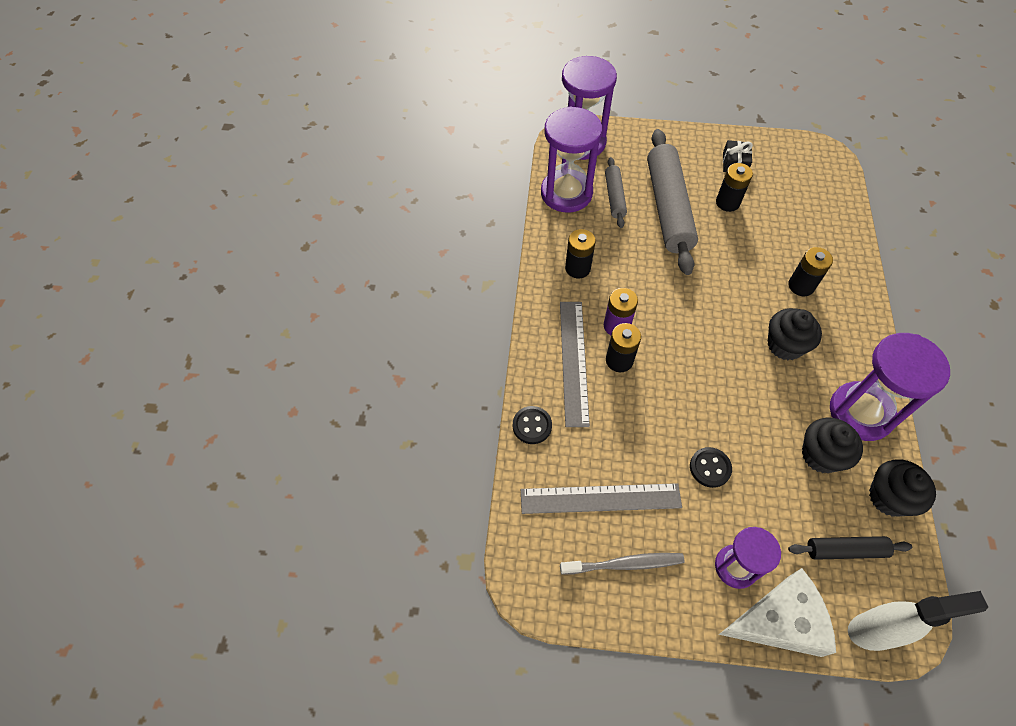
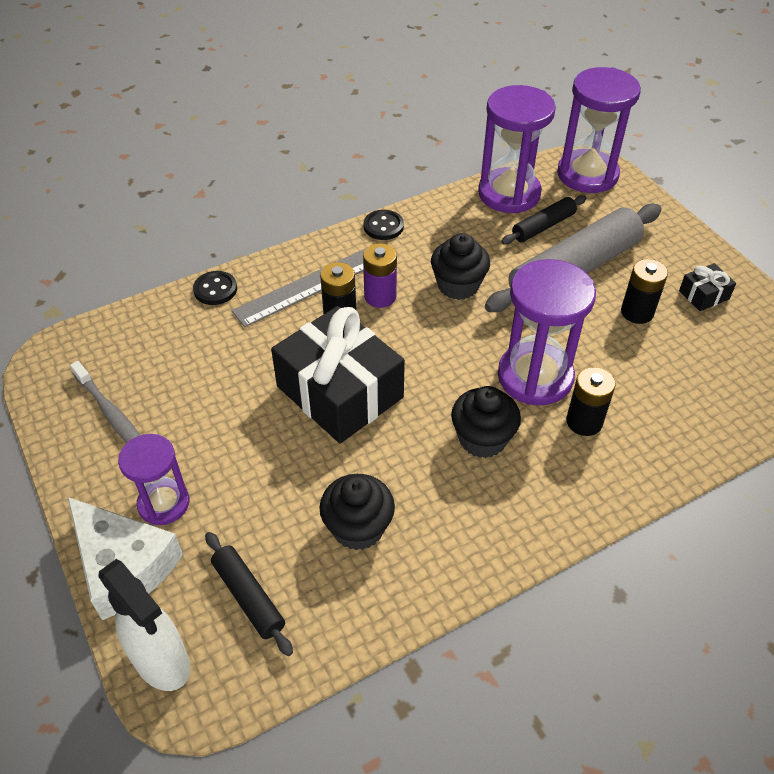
camera: 55 degrees right, 10 degrees down
(577, 268) = (424, 241): black battery -> none
(600, 499) = (171, 368): grey ruler -> none
(614, 196) = (543, 226): grey rolling pin -> black rolling pin
(695, 401) = (340, 392): none -> black gift
(710, 468) = (267, 436): black button -> black button (383, 226)
(860, 413) = (450, 546): purple hourglass -> purple hourglass (535, 376)
(888, 497) = (351, 617): black cupcake -> black cupcake (458, 285)

